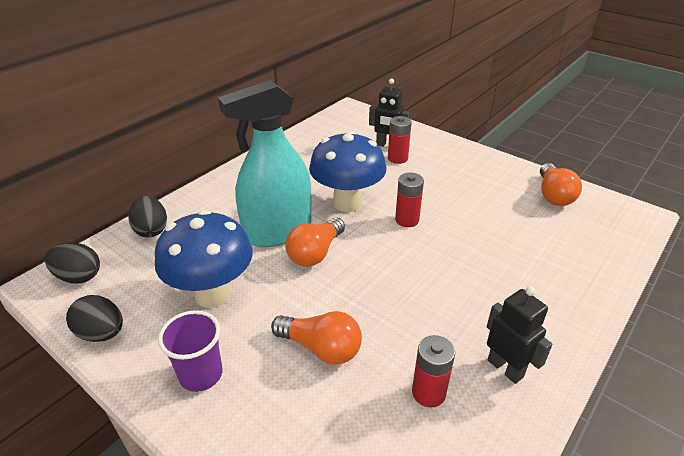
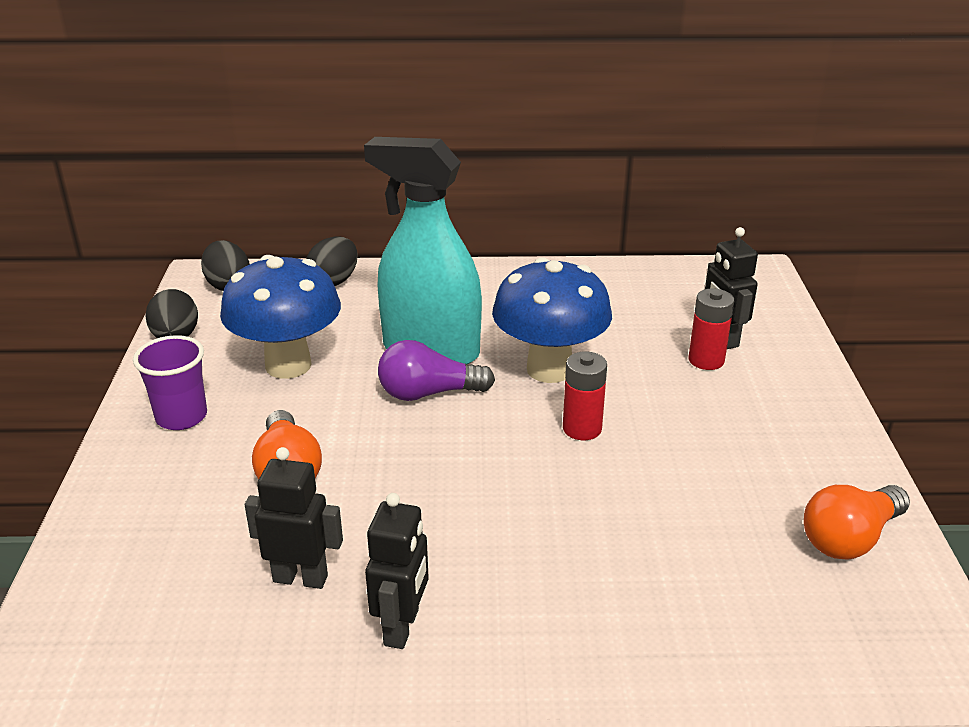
camera: 50 degrees right, 5 degrees down
(315, 253) = (428, 393): orange light bulb -> purple light bulb
(428, 392) = (300, 578): red battery -> black robot

